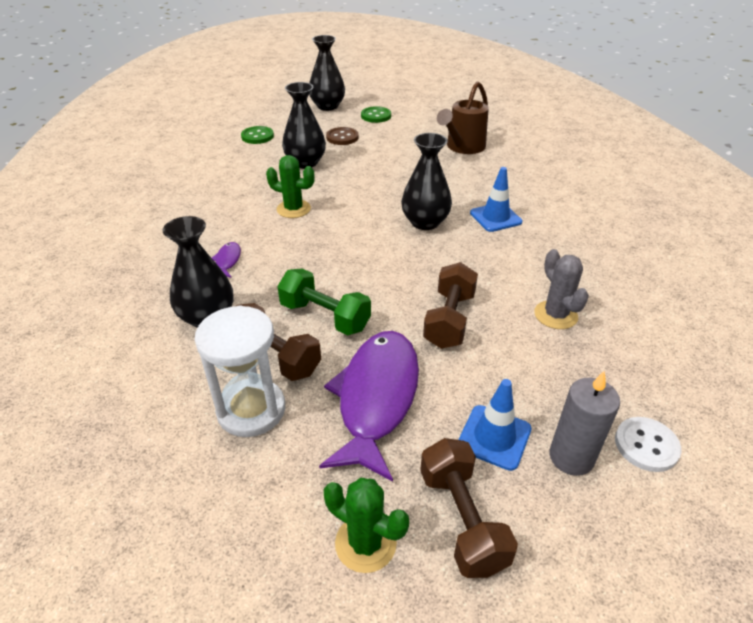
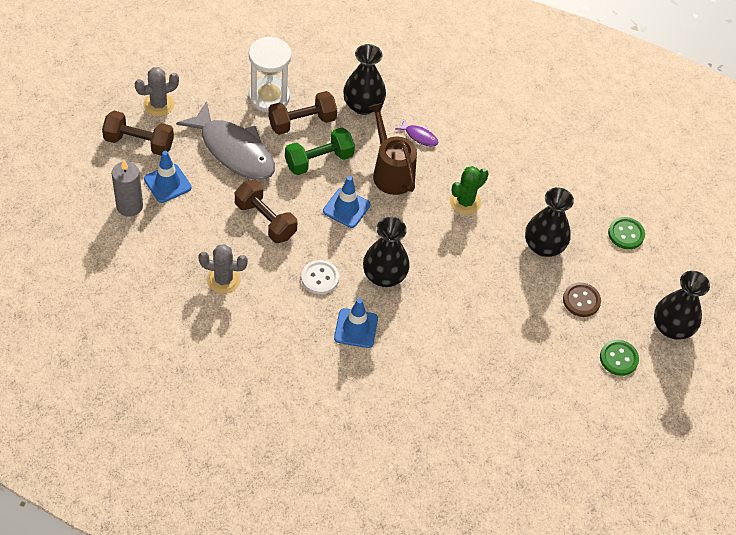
camera: 115 degrees right, 15 degrees up
(365, 543) = (159, 104): green cactus -> grey cactus
(372, 271) = (346, 208): none -> blue traffic cone
(376, 398) = (234, 150): purple fish -> grey fish
(462, 147) = (494, 390): brown watering can -> brown watering can (390, 171)
(646, 445) = (107, 243): white button -> white button (320, 278)

